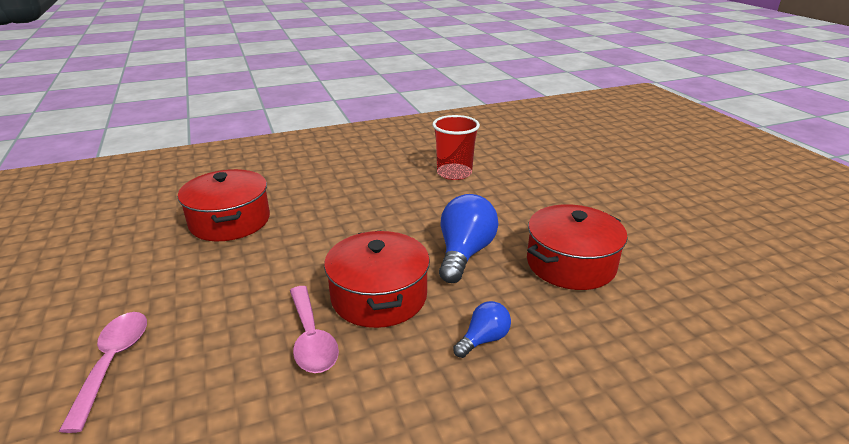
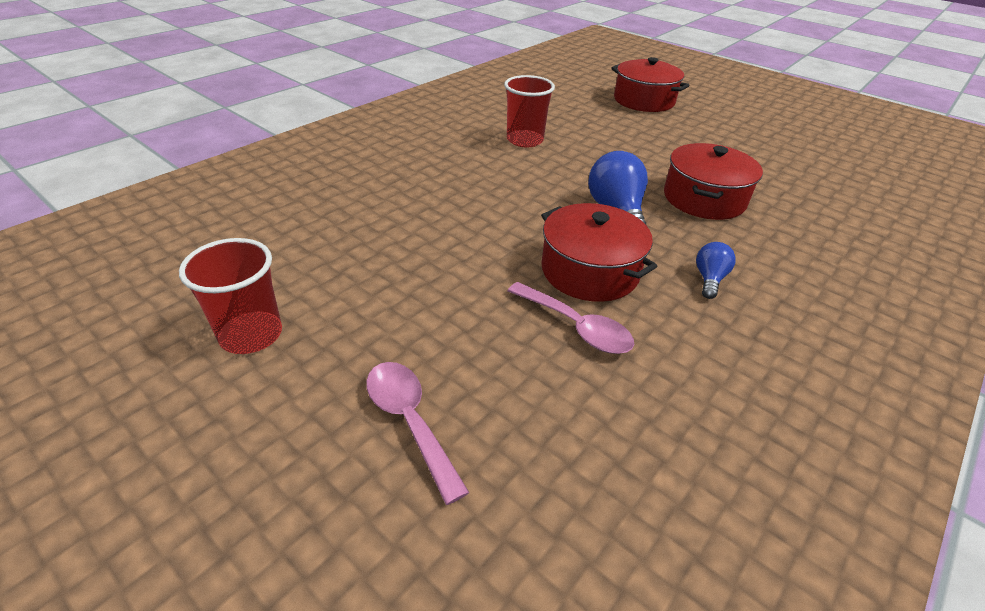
camera: 30 degrees left, 10 degrees up
(98, 266) = (251, 335): none -> red cup
(230, 221) = (352, 242): red pot -> red pot (644, 100)

